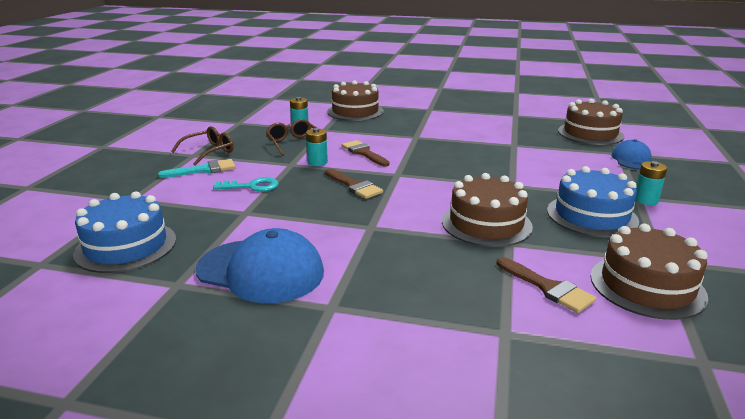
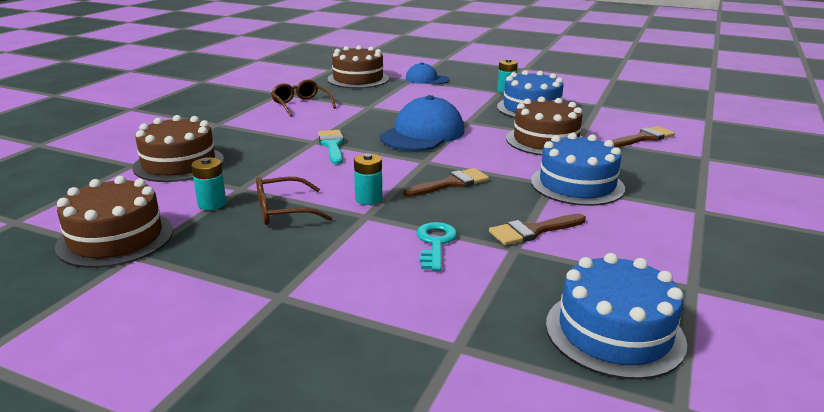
camera: 80 degrees left, 0 degrees up
(204, 170) = (356, 282): turquoise brush -> turquoise brush (332, 145)
(209, 152) = (275, 280): brown glasses -> brown glasses (301, 105)
(261, 271) = (651, 239): blue cap -> blue cap (422, 134)
(364, 153) = (351, 171): brown brush -> brown brush (533, 231)
(373, 238) = (577, 184): none -> blue cake
(647, 286) = (633, 114): brown cake -> brown cake (116, 238)

